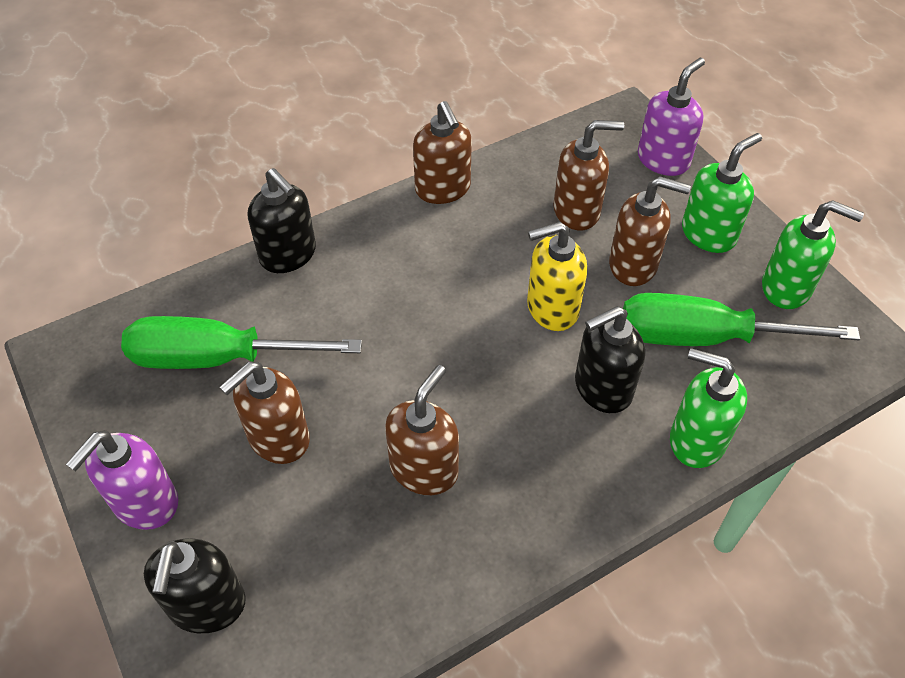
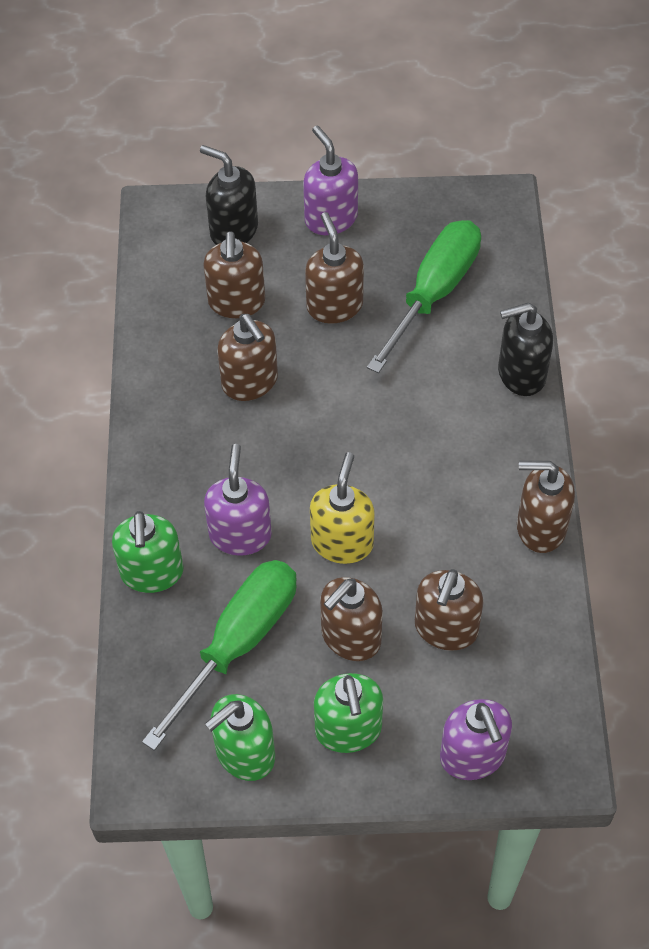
camera: 120 degrees right, 5 degrees up
(321, 540) = (236, 302): none -> brown soap dispenser
(602, 388) = (240, 534): black soap dispenser -> purple soap dispenser
(696, 440) = (152, 573): green soap dispenser -> green soap dispenser turned 120 degrees clockwise

